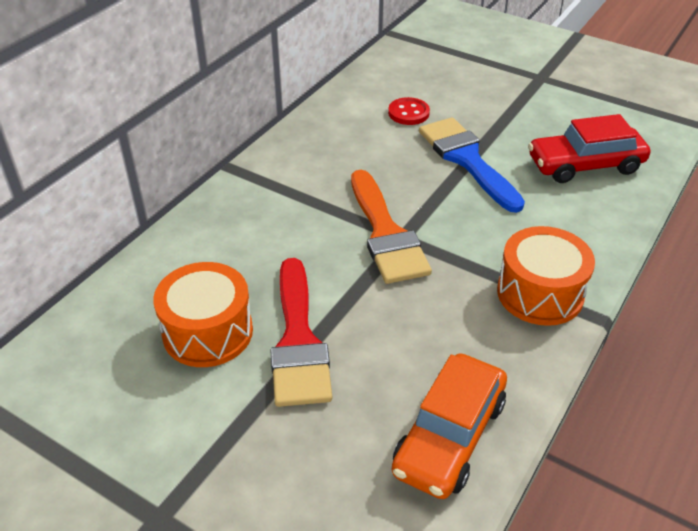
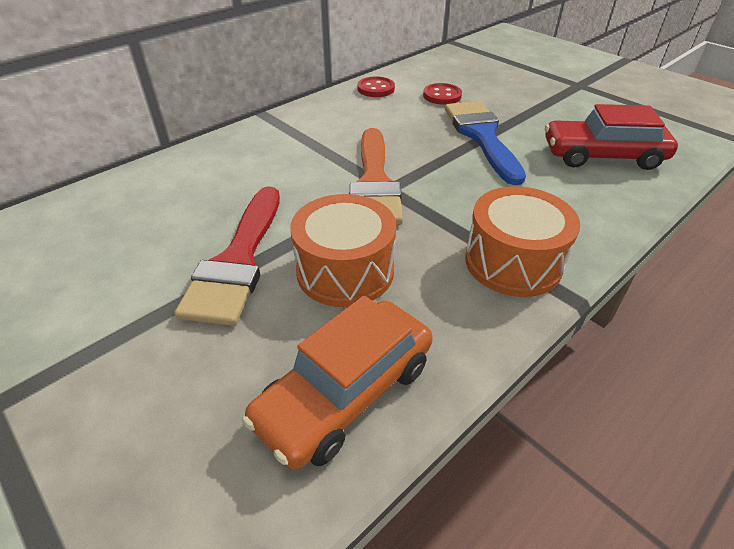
camera: 15 degrees right, 0 degrees up
(208, 332) = (159, 237): orange drum -> orange drum (345, 271)
(335, 114) = (376, 89): none -> red button

